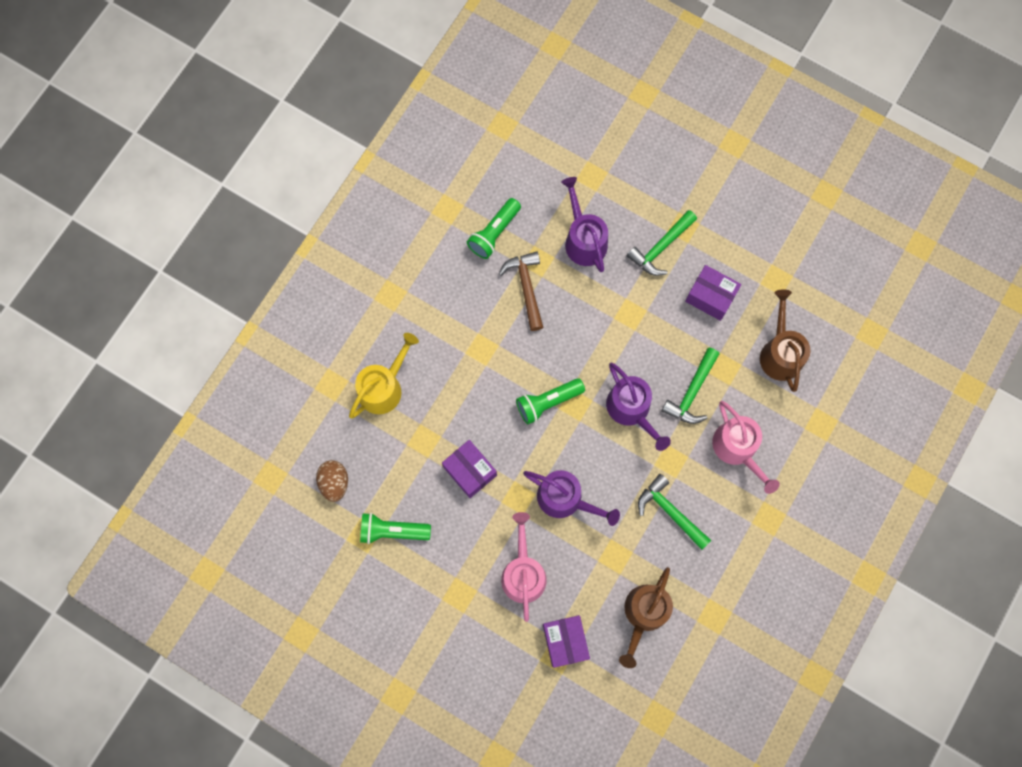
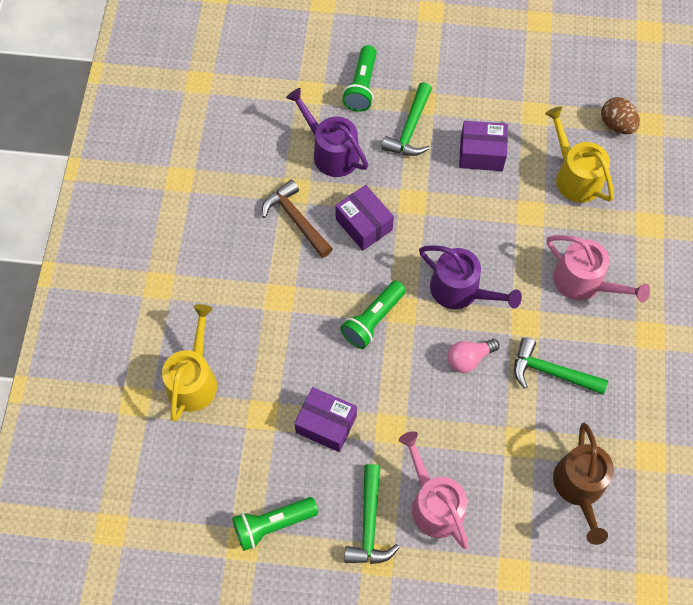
camera: 25 degrees left, 10 degrees down
(334, 482) = (185, 502): brown egg -> brown egg (616, 125)
(494, 233) = (238, 182): green flashlight -> green flashlight (361, 86)
(565, 499) = (439, 408): purple watering can -> none
(565, 641) = (514, 555): purple box -> purple box (364, 224)
(609, 470) = (469, 358): none -> pink light bulb
(692, 392) = (511, 248): green hammer -> green hammer (369, 524)
(780, 353) = (575, 176): brown watering can -> yellow watering can

